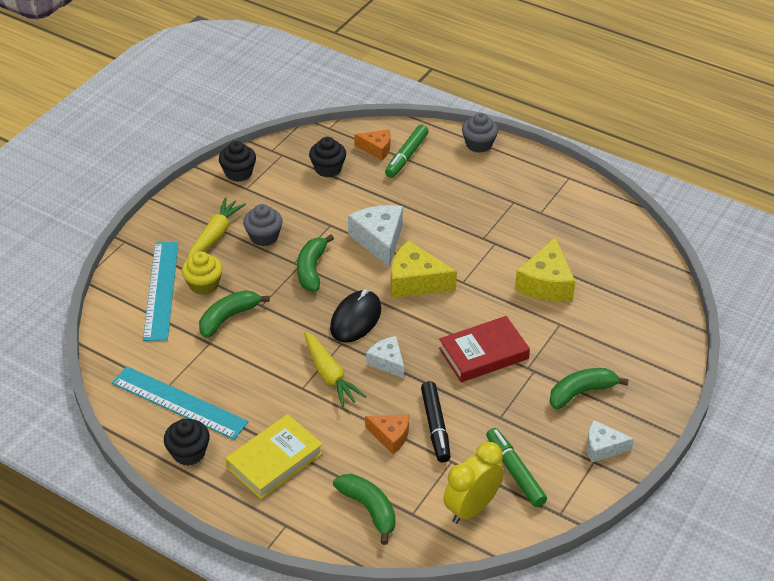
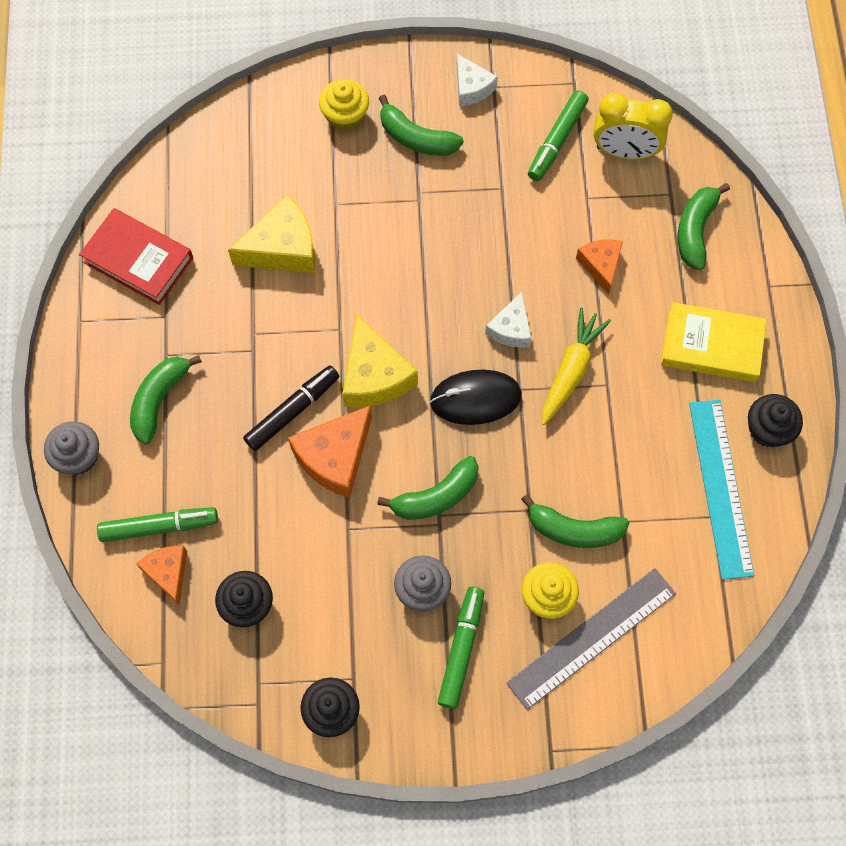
camera: 125 degrees left, 25 degrees up
(161, 290) = (592, 638): turquoise ruler -> grey ruler
(215, 235) = (461, 649): yellow carrot -> green marker
(379, 240) = (335, 457): white cheese -> orange cheese
(435, 426) = (557, 235): black marker -> black marker (292, 411)
(483, 353) = (430, 248): red book -> red book (138, 260)
(485, 187) = (159, 400): none -> green banana
(630, 364) = (345, 116): none -> yellow cupcake

